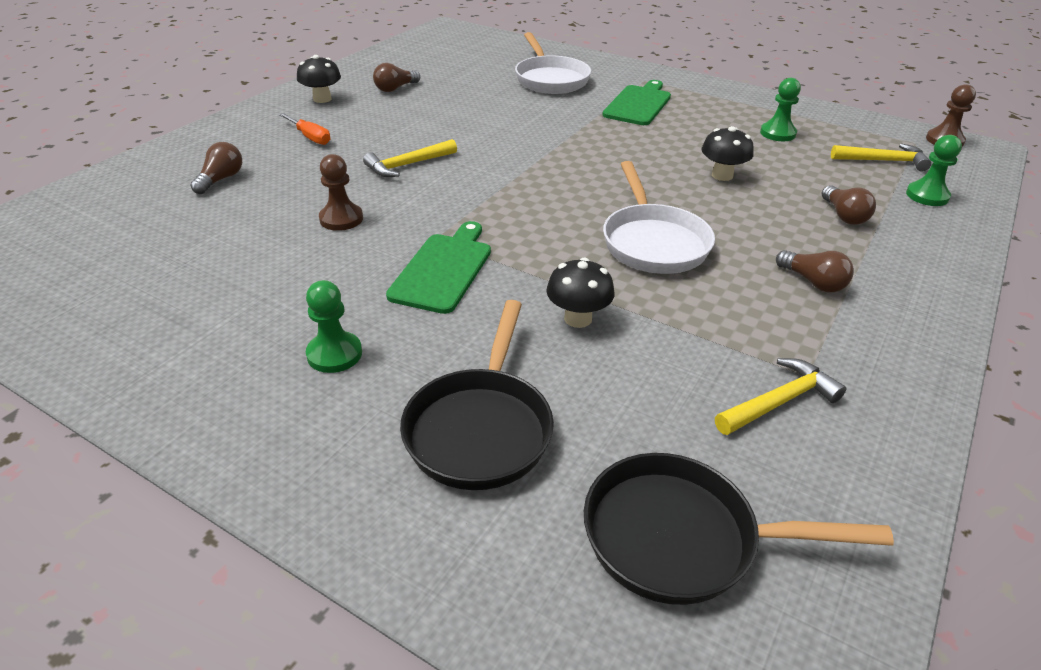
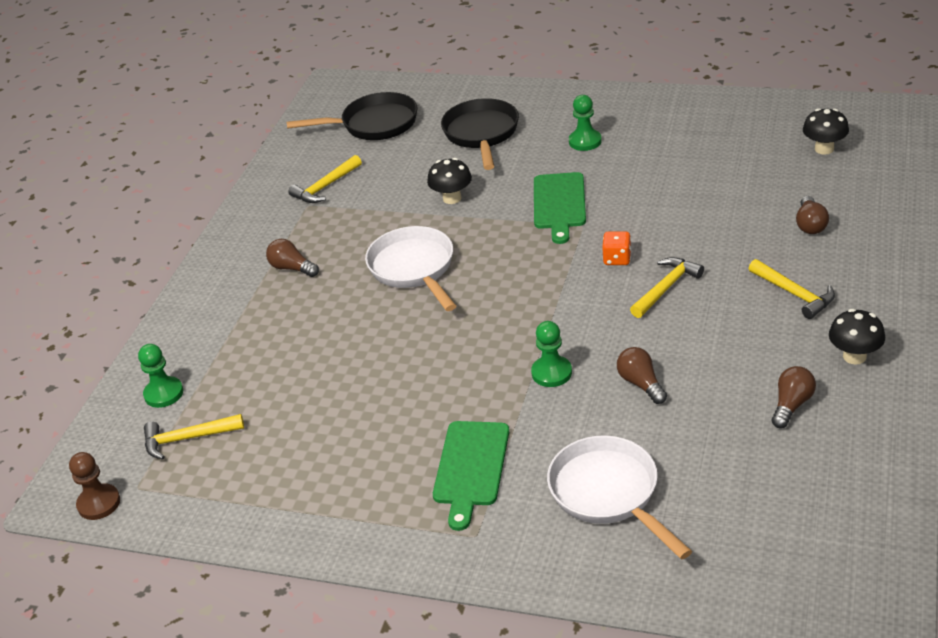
camera: 170 degrees right, 0 degrees up
(310, 137) = (794, 294): orange screwdriver -> yellow hammer
(341, 219) = (669, 219): brown pawn -> none
(429, 197) = (617, 259): none -> orange dice
(722, 175) = (360, 364): black mushroom -> black mushroom (824, 149)
(777, 133) = (296, 456): green pawn -> green pawn (551, 373)
(844, 216) = (252, 343): brown light bulb -> brown light bulb (641, 384)

